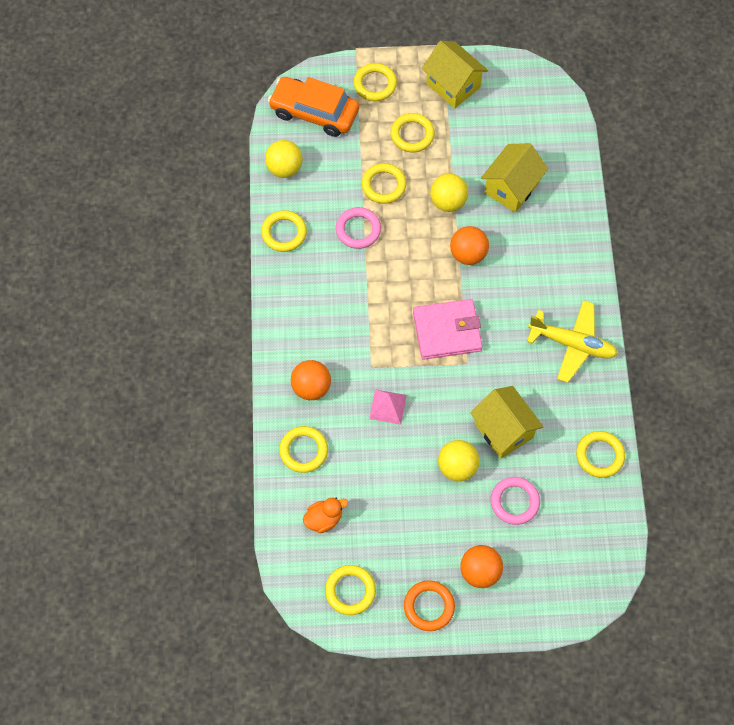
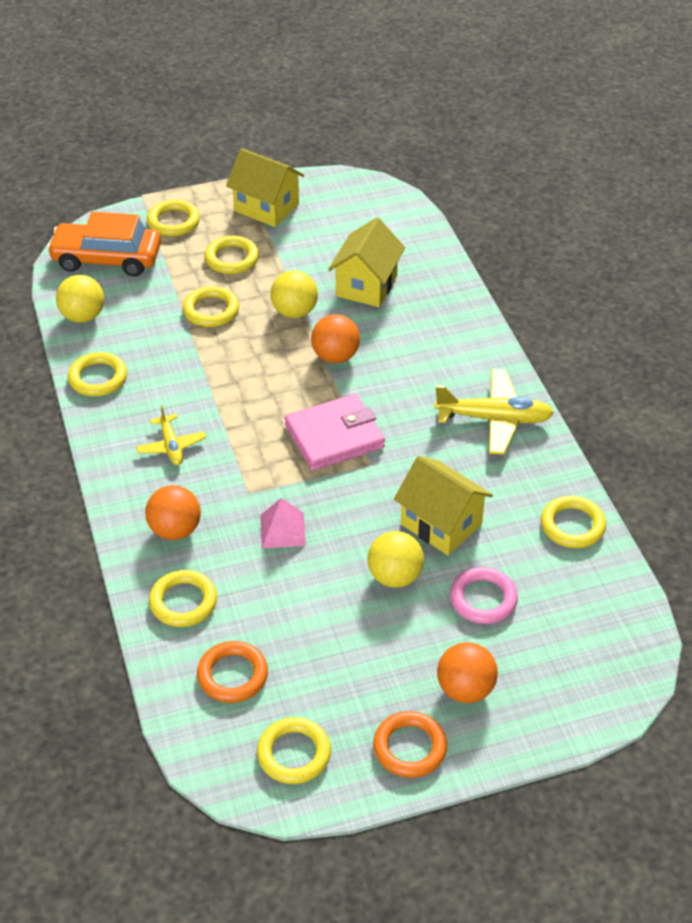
camera: 15 degrees left, 20 degrees down
(324, 311) = (171, 446): none -> yellow plane
(324, 519) = (232, 675): orange duck -> orange ring
(358, 230) = (191, 358): pink ring -> none

